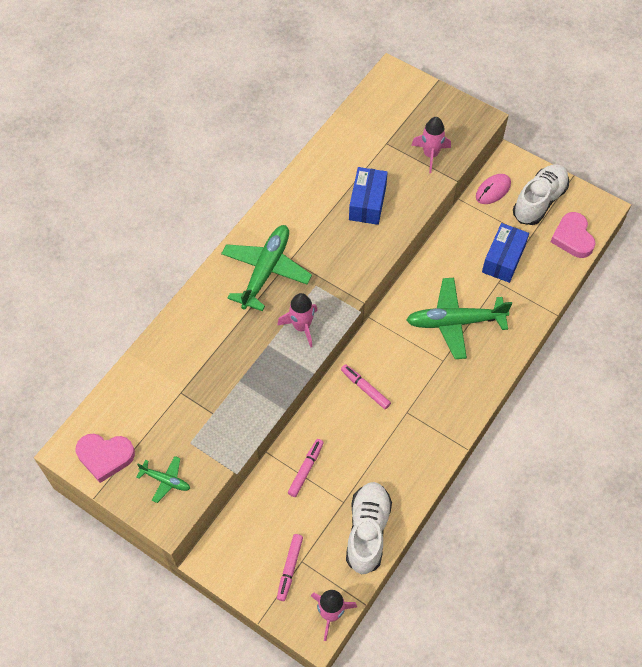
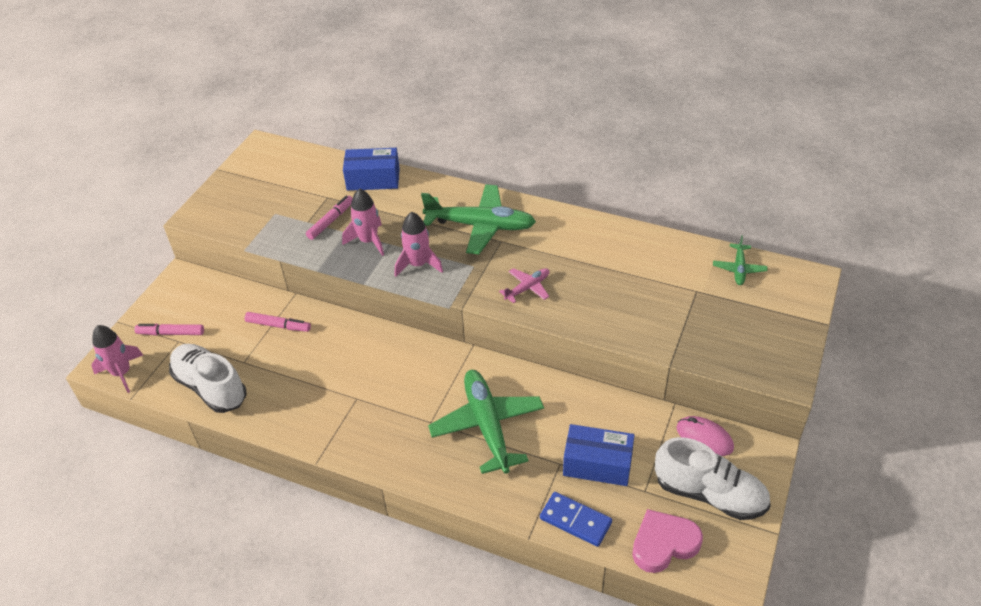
camera: 80 degrees right, 15 degrees down
(105, 457) = (257, 166): pink heart -> none
(165, 480) = (235, 206): green plane -> green plane (739, 268)
(353, 252) = (527, 288): none -> pink plane
(365, 388) = (380, 356): pink marker -> pink marker (331, 221)
(367, 203) = (600, 288): blue box -> blue box (373, 179)
(367, 531) = (210, 387): white shoe -> white shoe turned 135 degrees counterclockwise
(430, 155) = (698, 334): pink rocket -> pink rocket (368, 241)
(547, 283) = (575, 521): none -> blue domino

